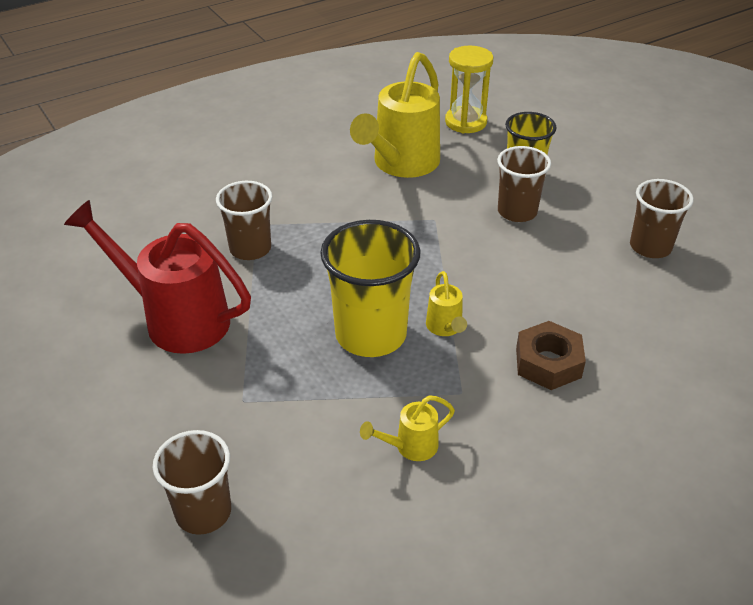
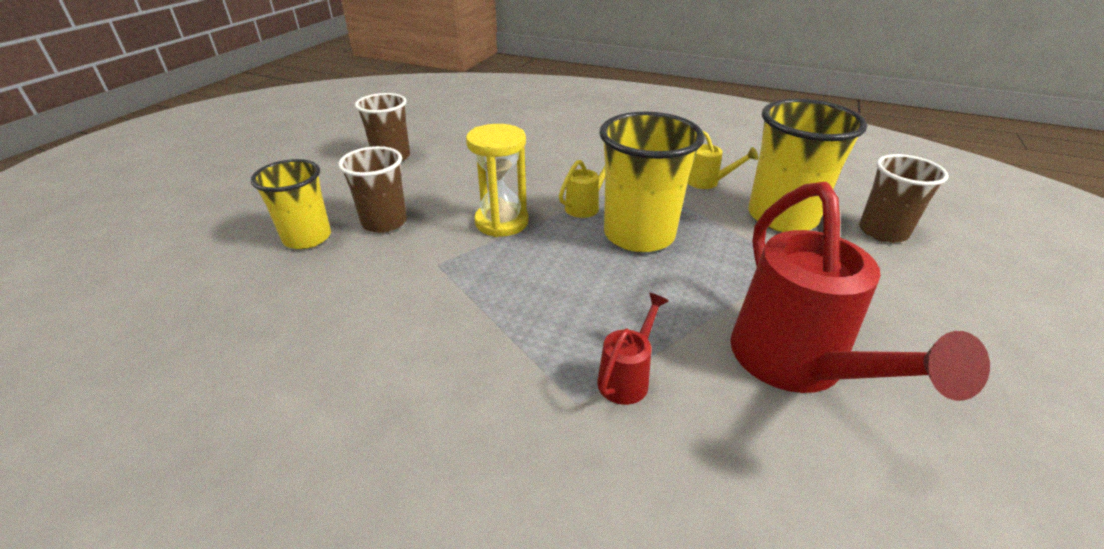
camera: 125 degrees left, 5 degrees down
(250, 248) = (627, 378): brown cup -> red watering can
(300, 453) = (782, 217): none -> yellow cup
(401, 164) = (330, 333): yellow watering can -> none
(465, 122) = (177, 320): yellow hourglass -> yellow hourglass (501, 222)
(548, 363) = (568, 162): brown nut -> none

